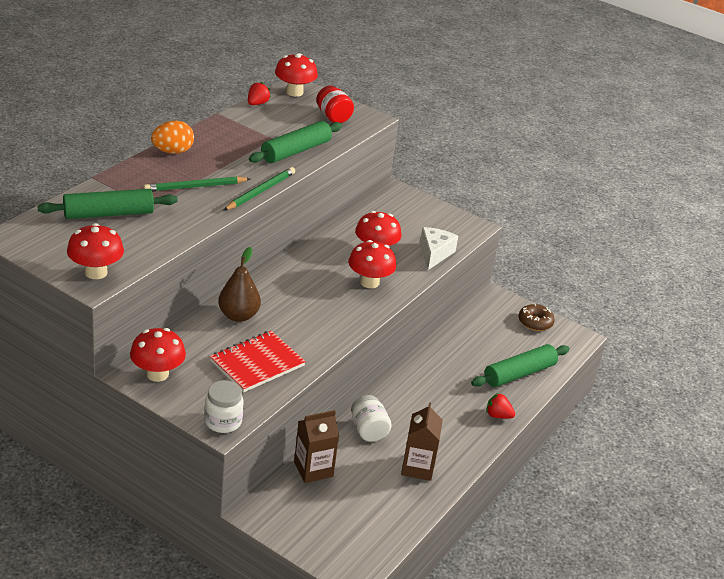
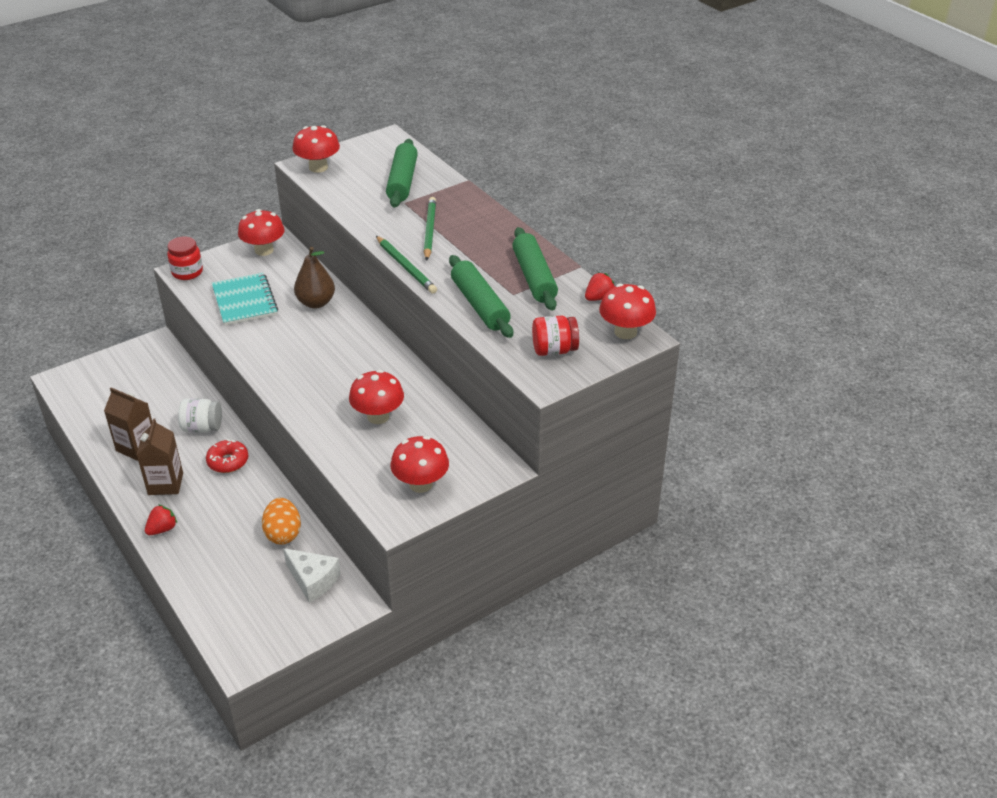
camera: 115 degrees right, 5 degrees up
(172, 151) = (502, 227): orange egg -> orange egg (283, 534)
(223, 421) = (187, 272): white jar -> red jar
(257, 103) = (599, 298): red strawberry -> red strawberry turned 90 degrees counterclockwise
(257, 363) = (245, 301): red notebook -> turquoise notebook
(313, 469) = (179, 382): brown carton -> brown carton (165, 484)
(369, 282) = (325, 397): red mushroom -> red mushroom (421, 484)
(401, 400) = (228, 461): none -> red donut
(434, 254) = (353, 464): white cheese -> white cheese (313, 580)
(519, 373) = (212, 572): green rolling pin -> green rolling pin (534, 277)
(535, 322) = (290, 625): brown donut -> none

